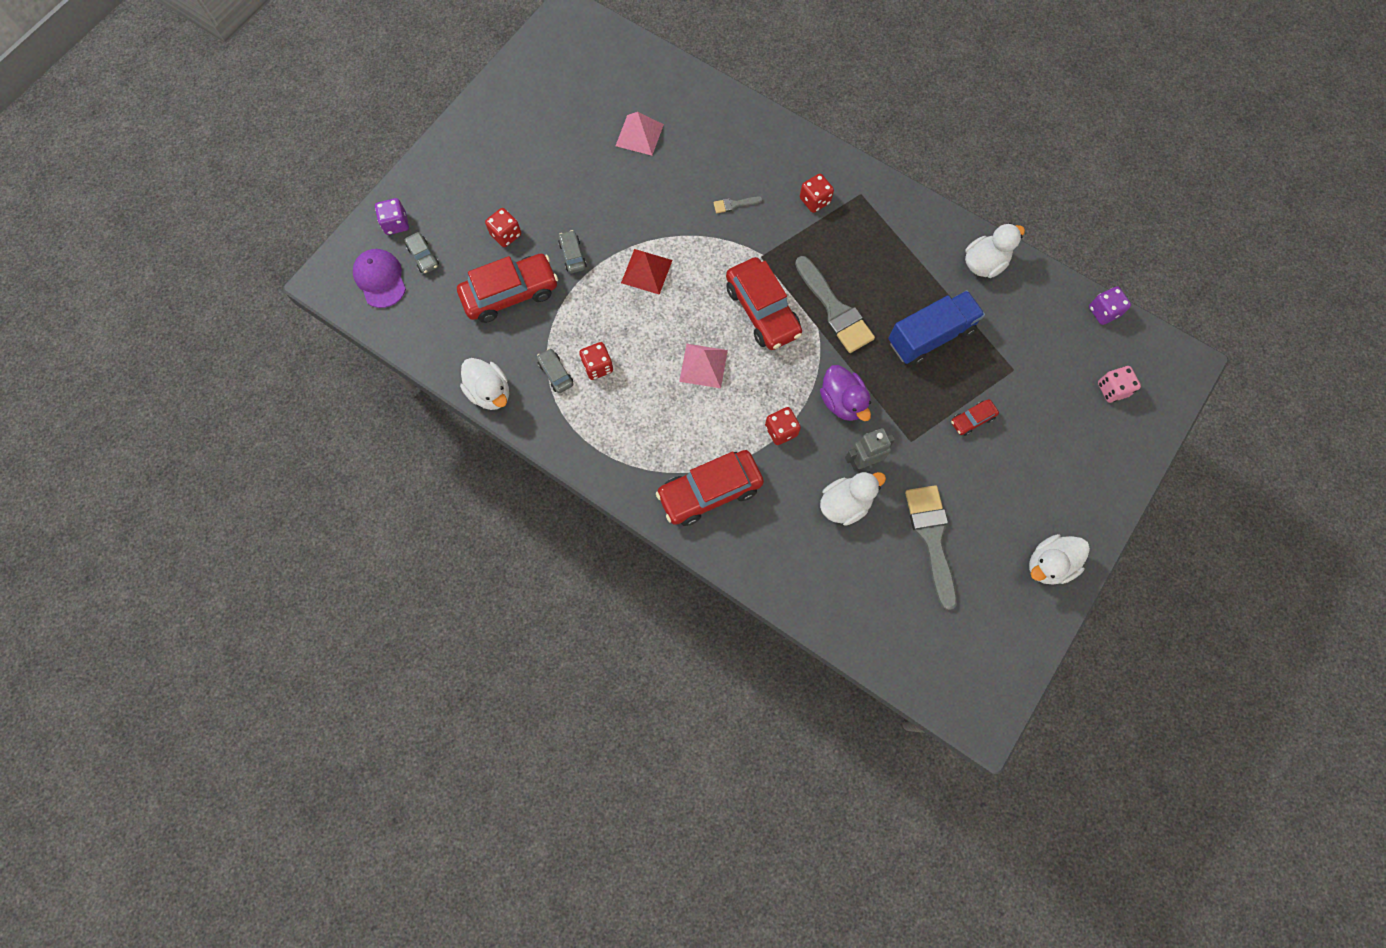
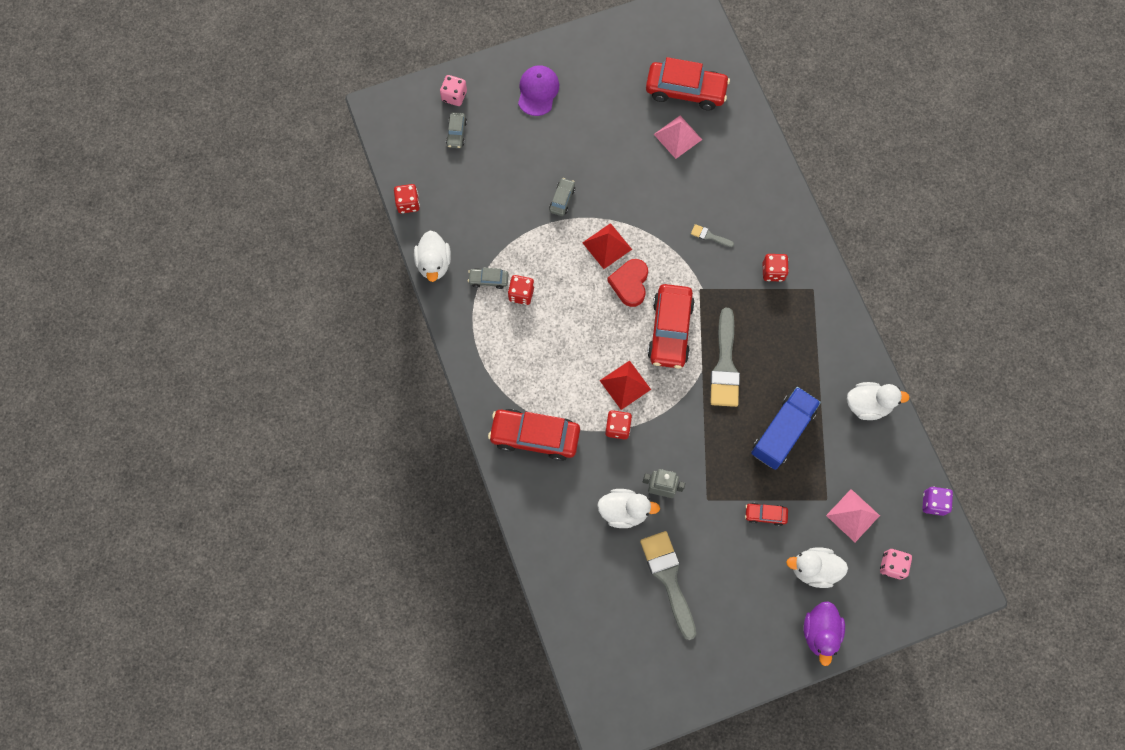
camera: 35 degrees right, 0 degrees up
(380, 279) = (415, 131): purple cap -> purple cap (538, 91)
(396, 224) = (454, 96): purple dice -> pink dice
(506, 235) = (525, 153): red dice -> red dice (408, 203)
(510, 294) = (498, 200): red car -> red car (685, 91)
(556, 373) = (488, 280): grey car -> grey car turned 90 degrees counterclockwise
(693, 292) = (630, 283): none -> red heart
(703, 365) = (597, 343): pink pyramid -> pink pyramid (852, 515)
(758, 386) = (625, 385): none -> red pyramid
(842, 402) = (678, 437): purple duck -> purple duck (820, 632)
(930, 336) = (782, 432): blue truck -> blue truck turned 60 degrees counterclockwise
(931, 538) = (668, 578): grey brush -> grey brush turned 45 degrees counterclockwise
(1049, 564) = (740, 656): white duck -> white duck (813, 569)

